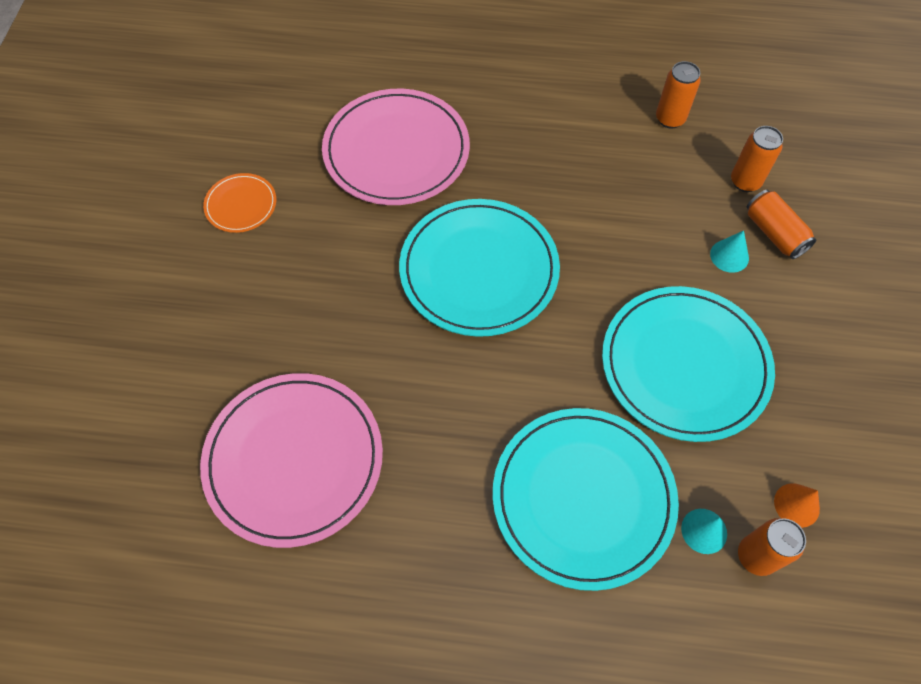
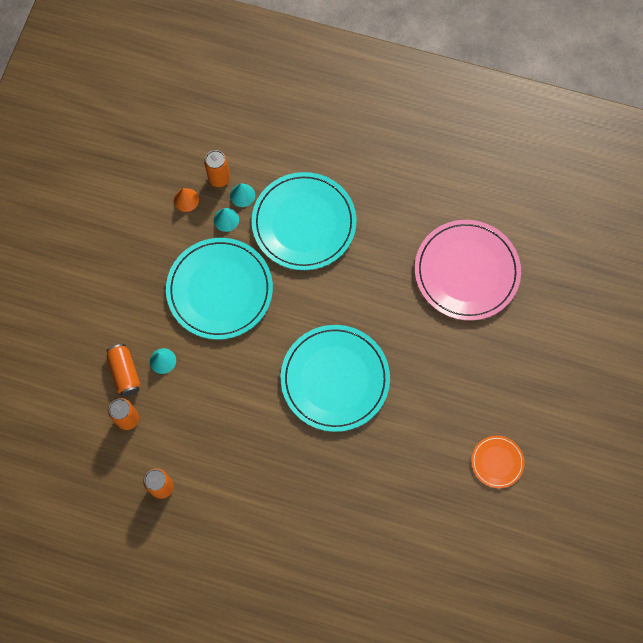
camera: 170 degrees left, 10 degrees up
(396, 151) = (378, 492): pink plate -> none
(716, 481) = (226, 219): none -> turquoise cone

